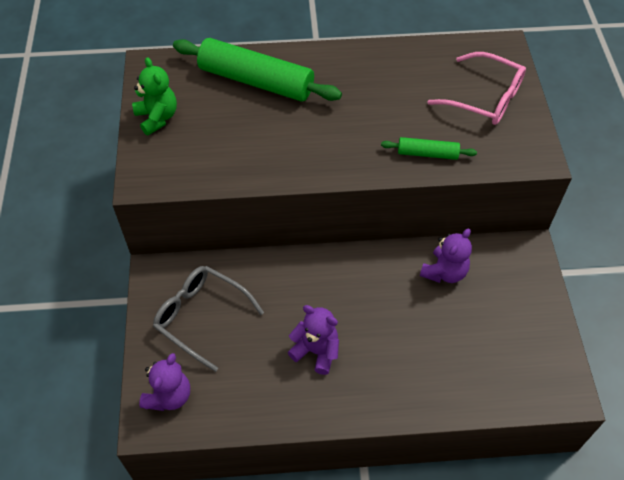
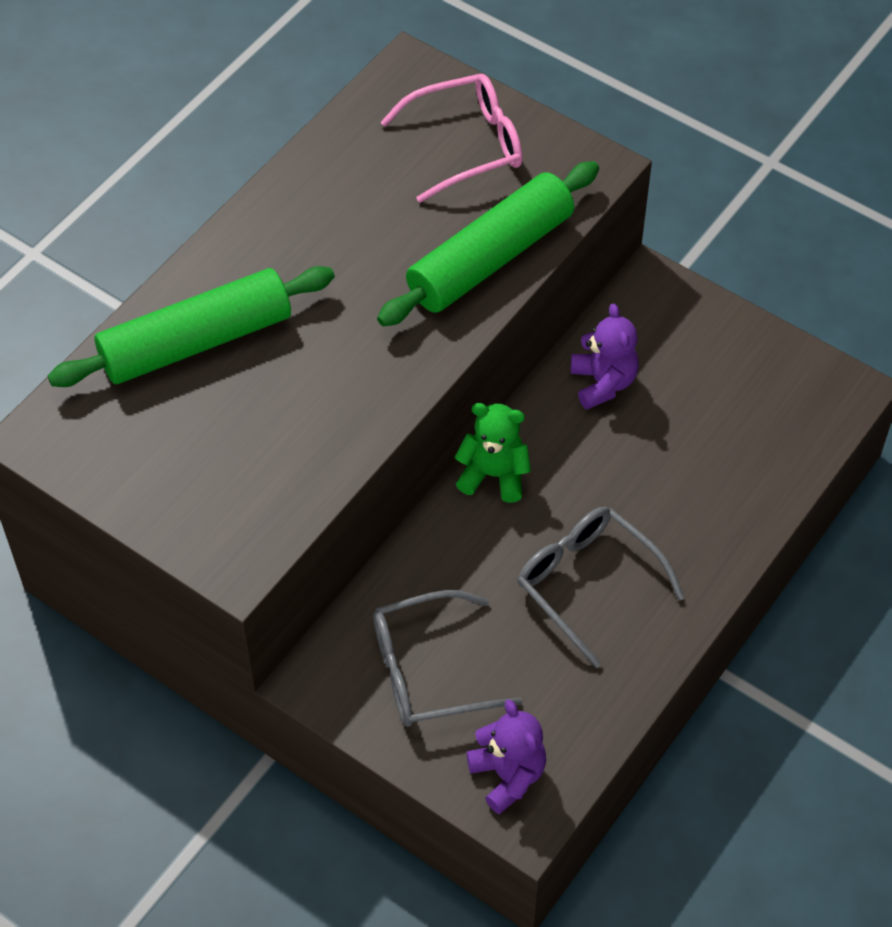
camera: 50 degrees left, 0 degrees up
(157, 118) = (145, 486): green teddy bear -> green teddy bear (494, 475)
(316, 351) = (587, 583): purple teddy bear -> grey glasses
(427, 154) = (490, 258): green rolling pin -> green rolling pin, size x2.06

